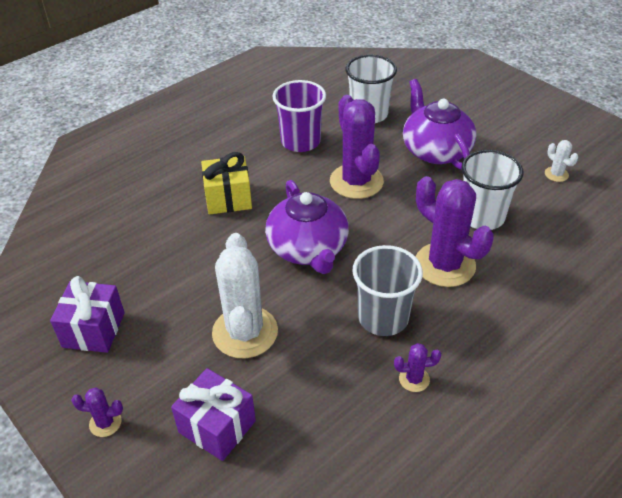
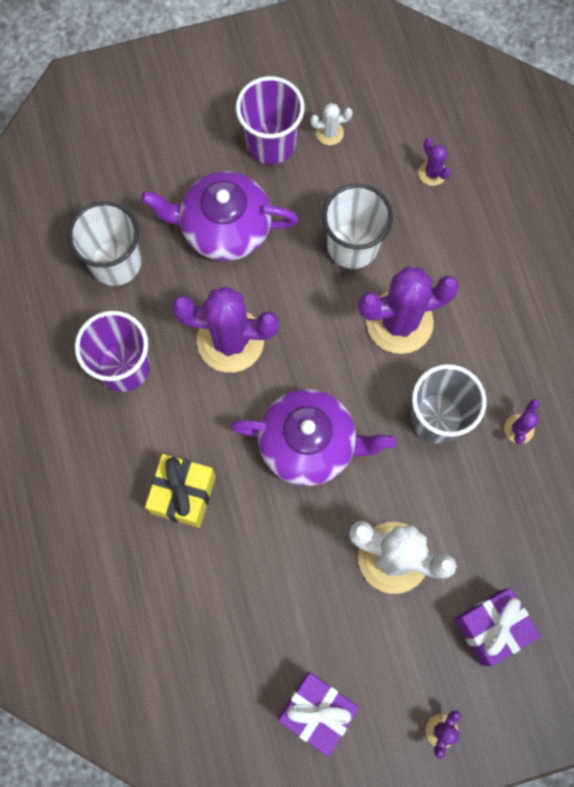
camera: 65 degrees left, 30 degrees up
(518, 150) = (271, 143): none -> purple cup
(585, 240) = (432, 173): none -> purple cactus

